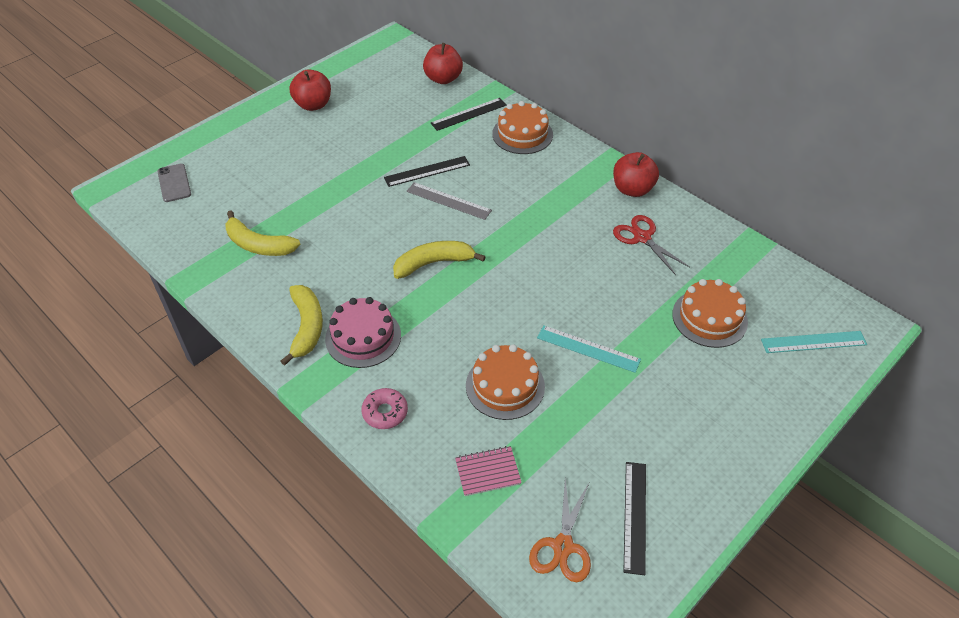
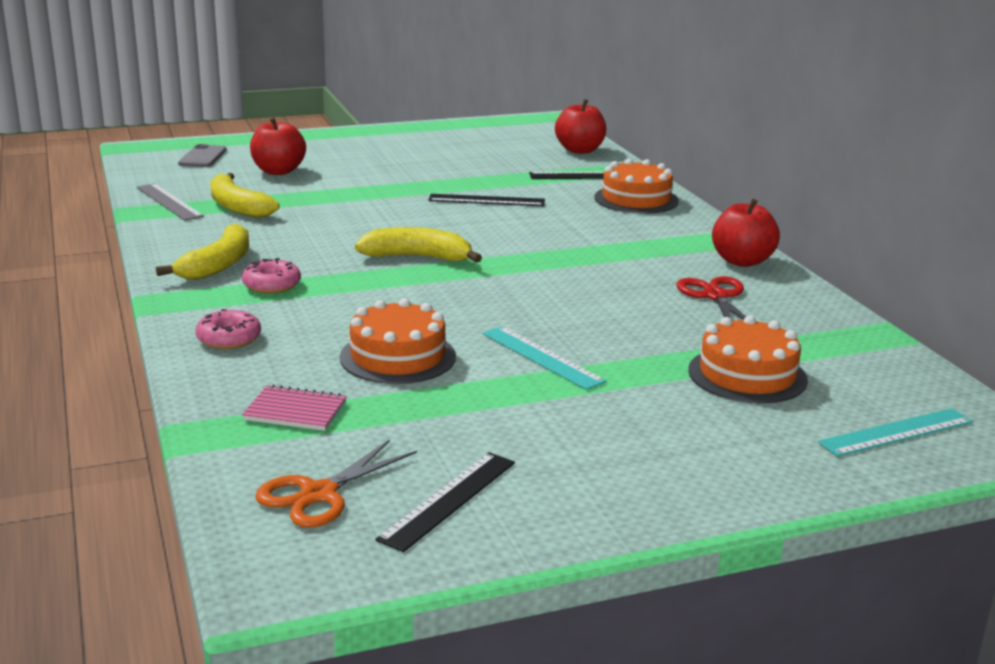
camera: 25 degrees right, 25 degrees down
(313, 105) = (409, 140): red apple -> red apple (278, 171)
(363, 337) = (272, 285): pink cake -> pink donut
(448, 201) = (488, 223): grey ruler -> grey ruler (169, 202)
(813, 342) = (896, 432): turquoise ruler -> turquoise ruler turned 45 degrees counterclockwise

